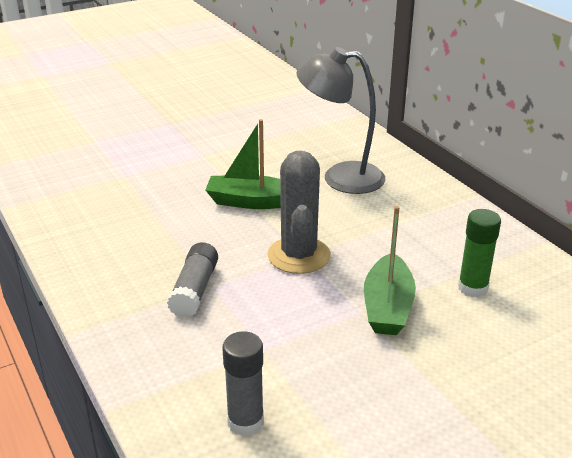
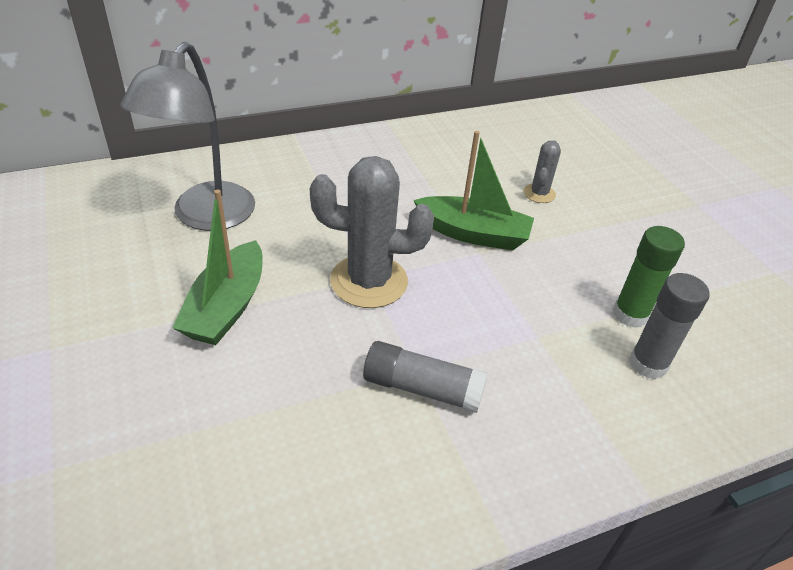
camera: 85 degrees left, 10 degrees up
(472, 288) = (450, 177): green glue stick -> green glue stick (630, 314)
(484, 351) = (539, 193): none -> grey cactus

